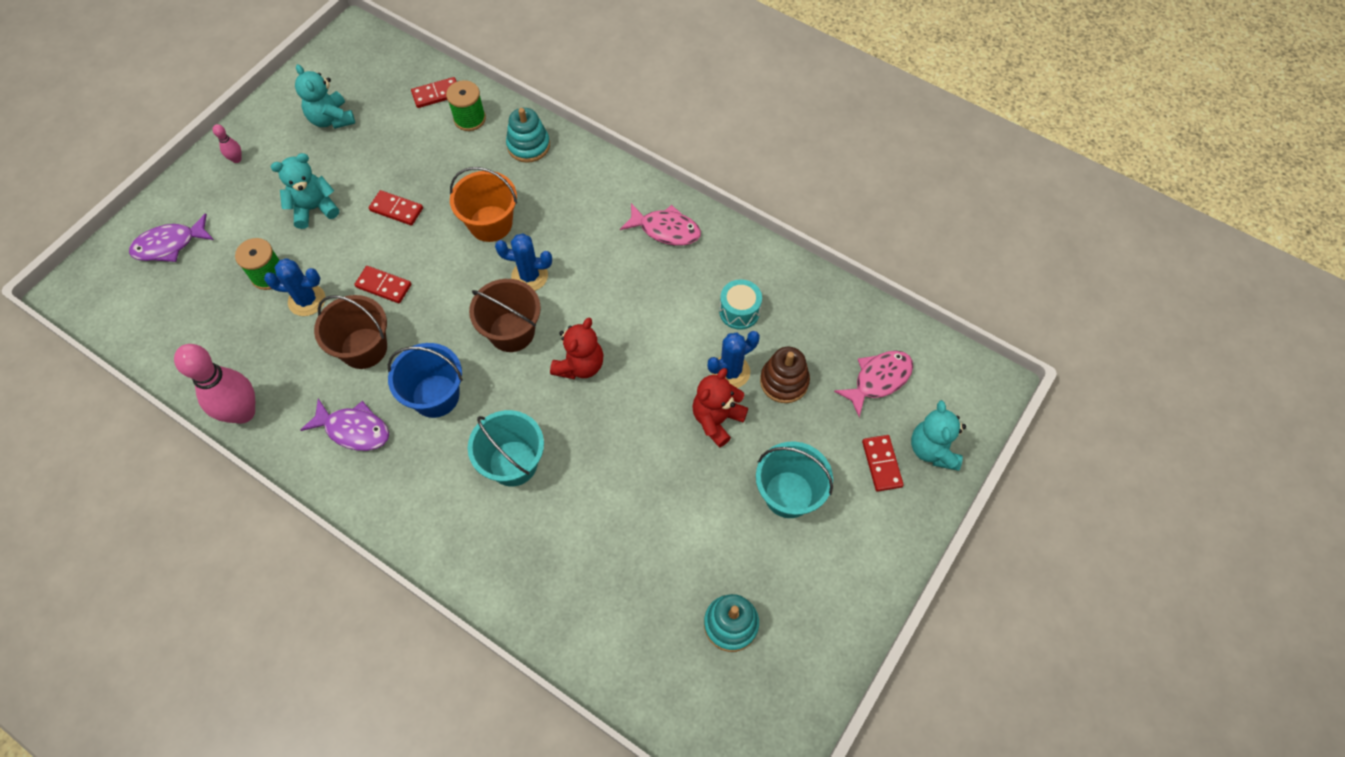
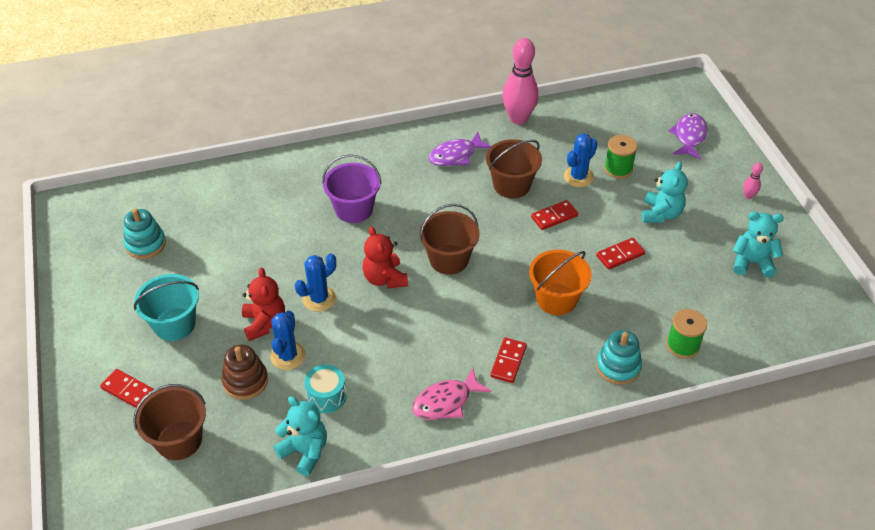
camera: 130 degrees right, 15 degrees down
(435, 396) = (440, 199): blue bucket -> none
(436, 94) = (730, 339): red domino -> red domino (508, 361)
(513, 463) = (354, 209): turquoise bucket -> purple bucket
(529, 276) = (486, 294): blue cactus -> blue cactus (319, 299)
(878, 380) = (179, 440): pink fish -> brown bucket
(933, 449) = (98, 429): turquoise teddy bear -> turquoise teddy bear (305, 451)

